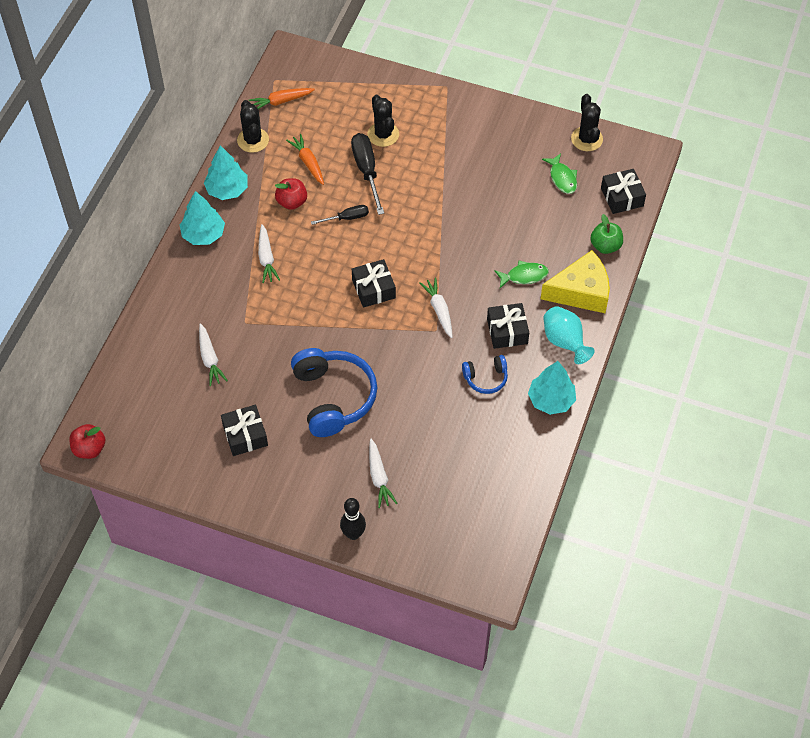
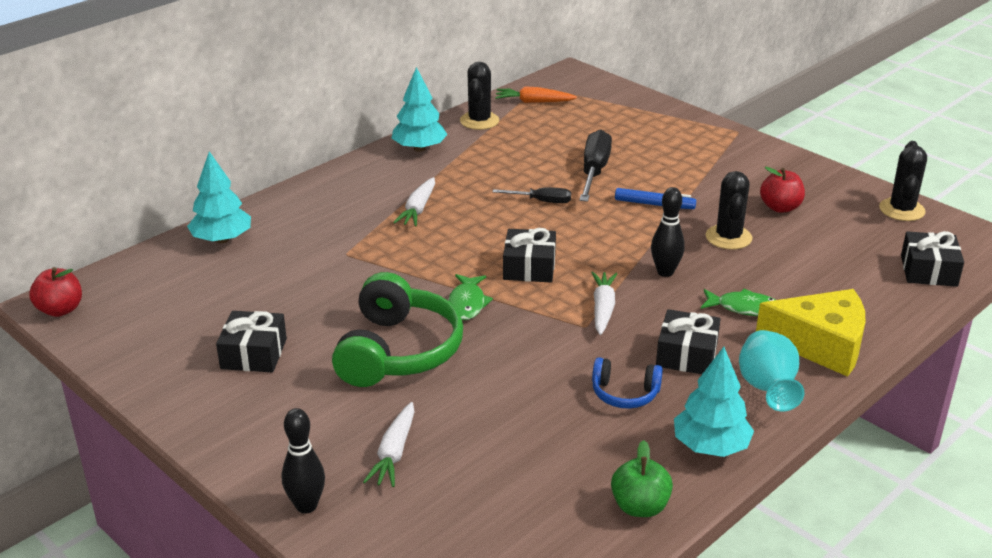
camera: 25 degrees right, 25 degrees down
(203, 234) = (362, 174): turquoise tree -> turquoise tree (222, 239)
(210, 358) = (276, 273): white carrot -> none
(292, 202) = (485, 174): red apple -> red apple (780, 207)
(308, 162) = (529, 150): orange carrot -> none
(333, 397) = (398, 351): blue headphones -> green headphones
(383, 134) = (635, 149): black cactus -> black cactus (728, 237)
(424, 193) = (654, 205): none -> blue marker
(462, 260) = (665, 272): none -> black bowling pin
(562, 178) = (849, 234): green fish -> green fish (467, 303)
(605, 246) = (881, 310): green apple -> green apple (640, 507)

